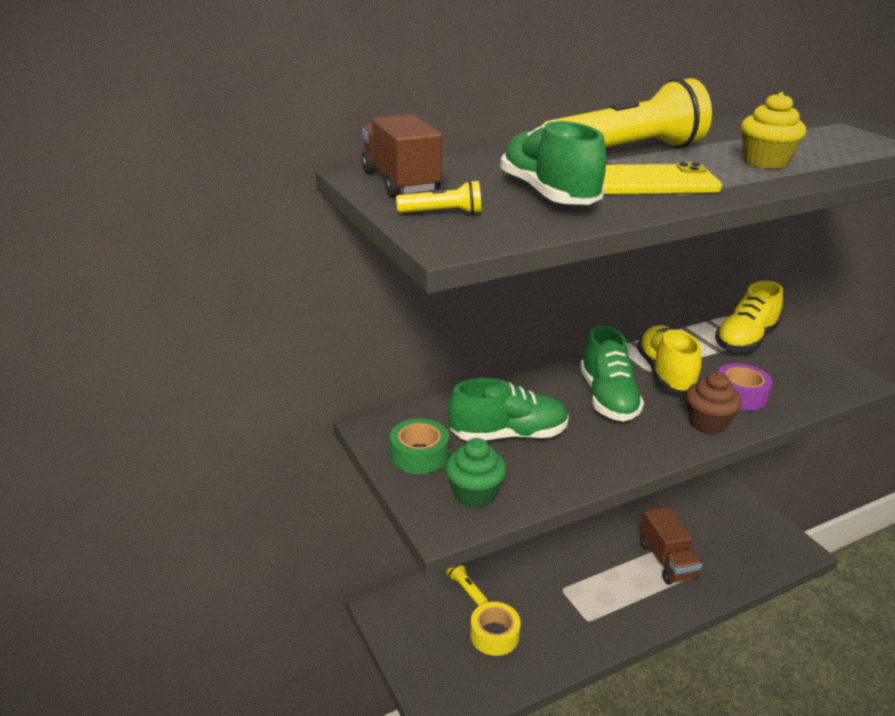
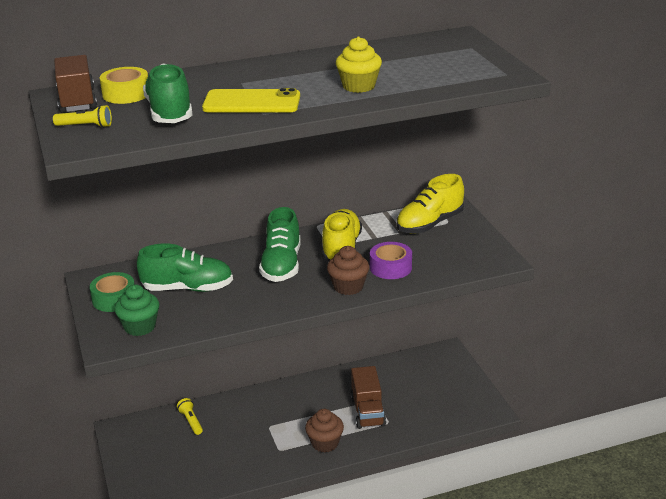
camera: 10 degrees right, 0 degrees up
(494, 635) = (199, 454): yellow tape -> yellow tape (126, 94)
(625, 152) = (263, 76): yellow flashlight -> none
(637, 607) = (325, 443): none -> brown cupcake

